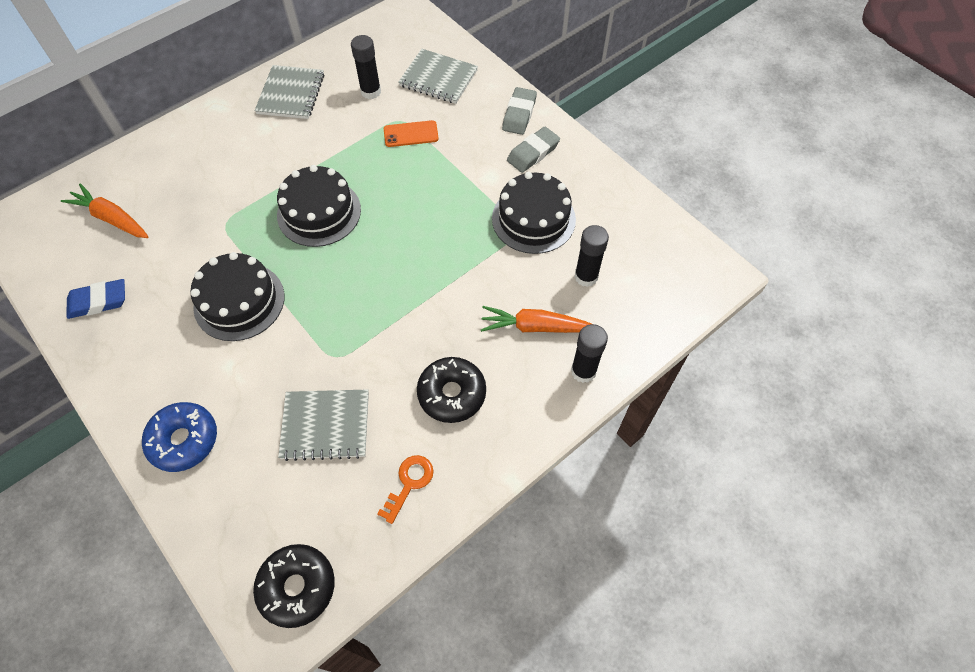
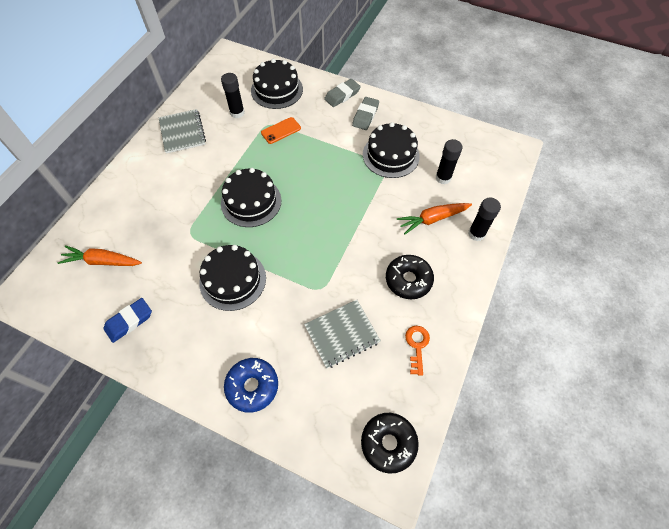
camera: 25 degrees left, 0 degrees up
(438, 78) = (277, 90): grey notebook -> black cake
(519, 114) = (342, 95): grey eraser -> grey eraser turned 60 degrees clockwise

